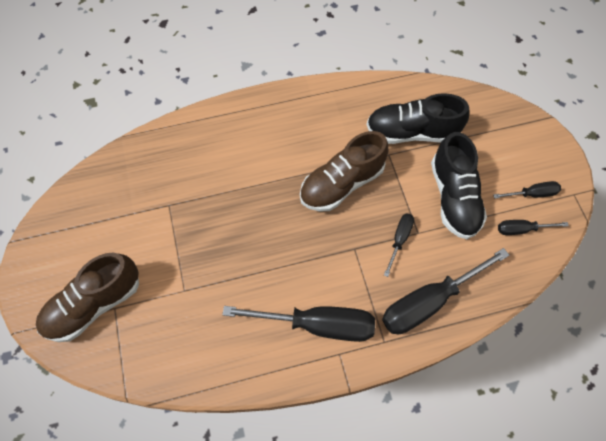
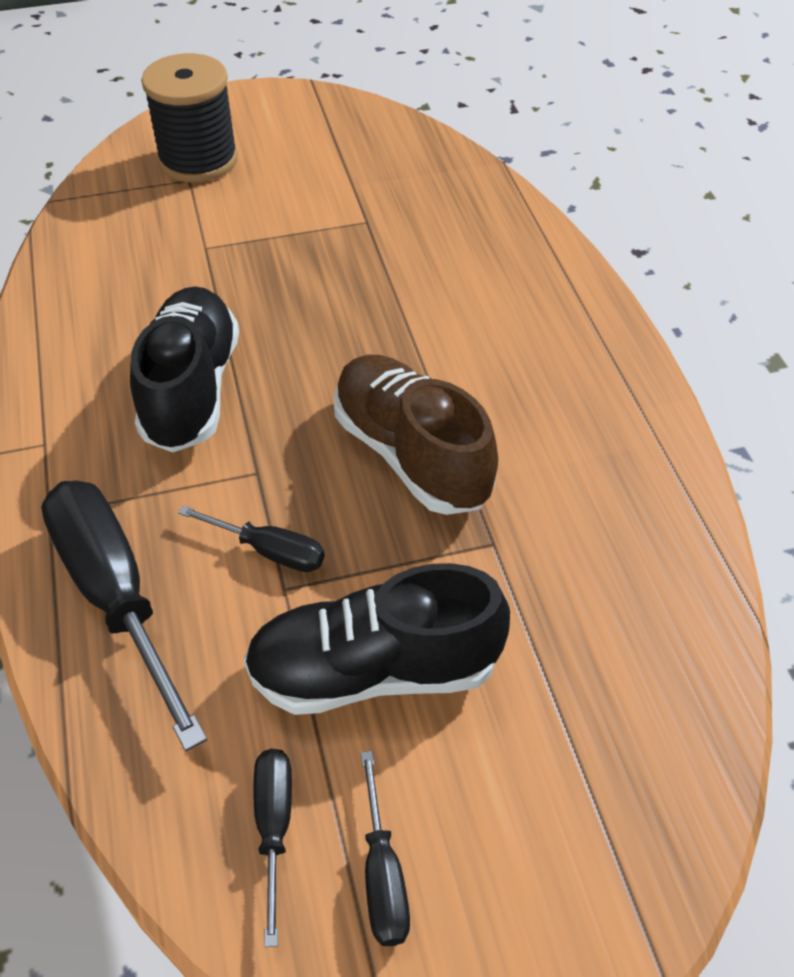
camera: 90 degrees right, 15 degrees down
(94, 304) = (198, 160): brown shoe -> black spool
(317, 324) = (107, 412): black screwdriver -> none
(412, 132) = (561, 594): black shoe -> black shoe (191, 389)

